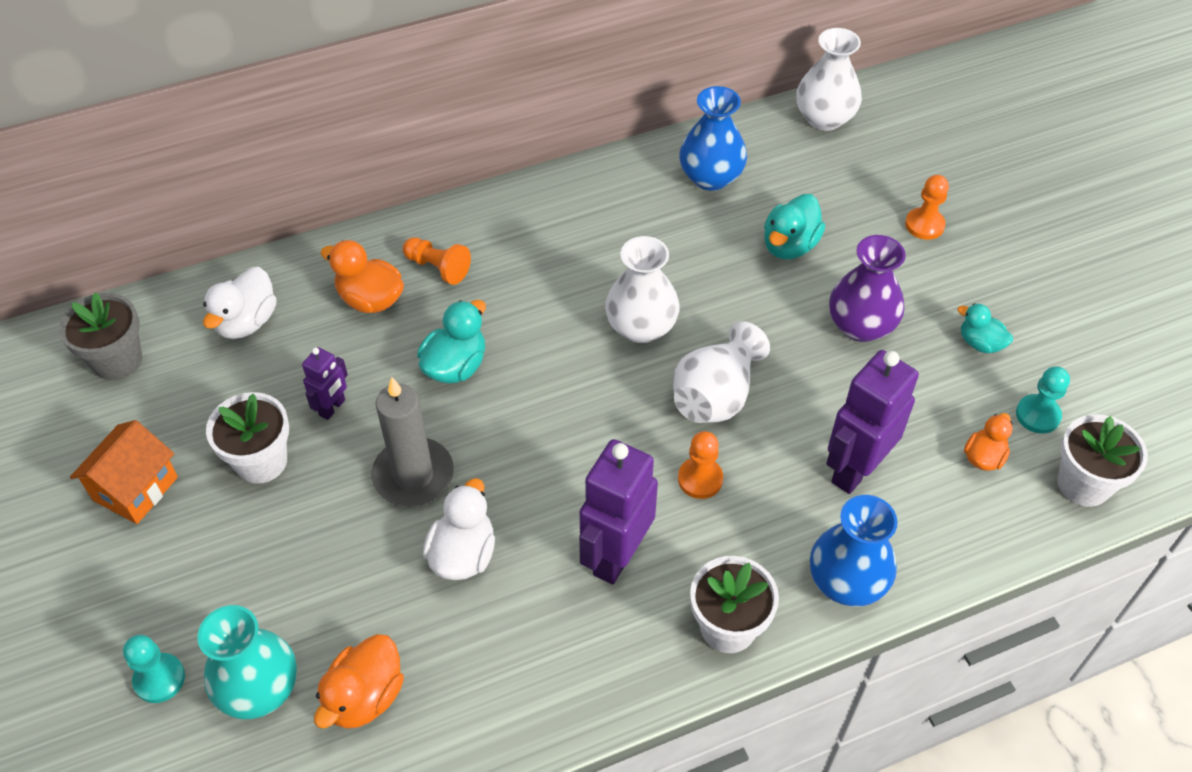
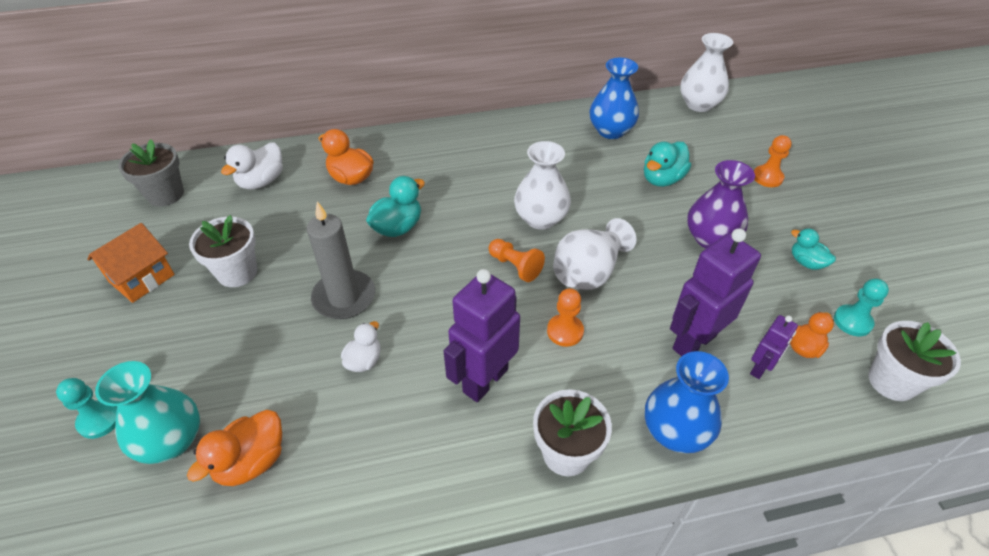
camera: 10 degrees right, 5 degrees down
(332, 408) = (301, 243): purple robot -> purple robot (760, 368)
(438, 268) = (404, 164): orange pawn -> orange pawn (515, 266)
(463, 554) = (364, 360): white duck -> white duck, size x0.65

